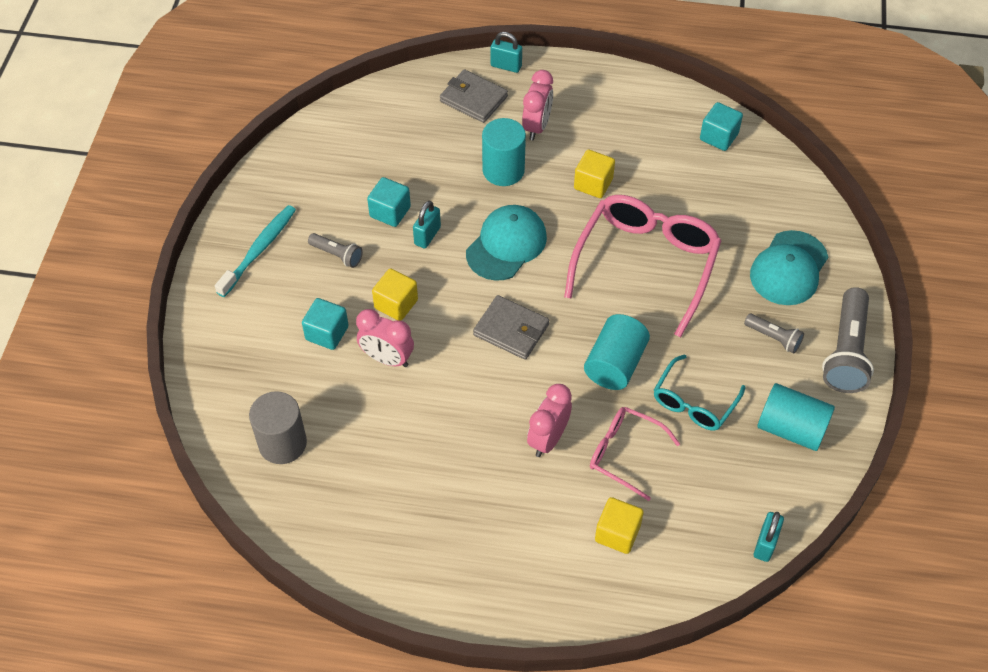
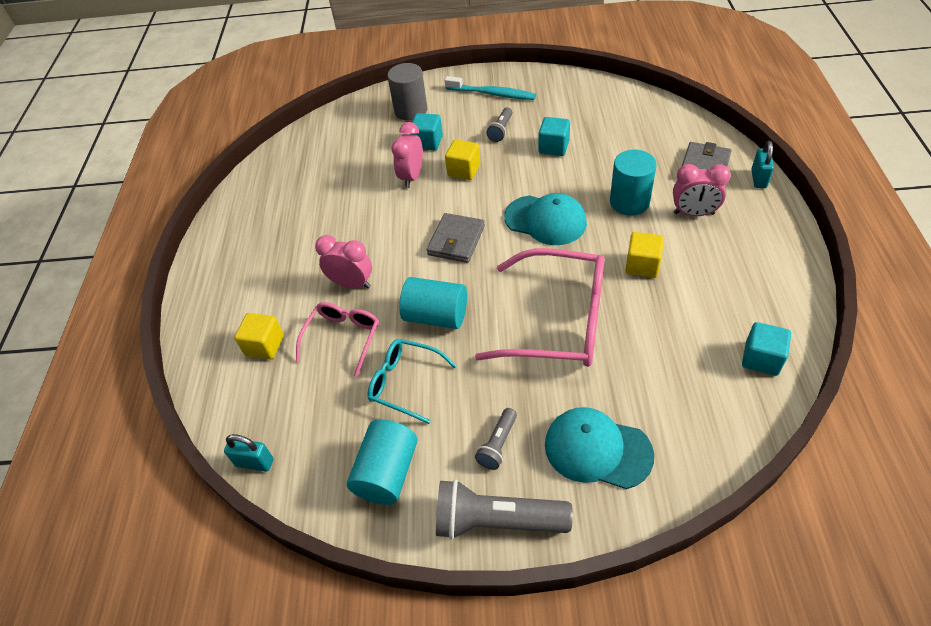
camera: 85 degrees right, 5 degrees down
(282, 443) = (331, 144): grey cylinder -> grey cylinder (411, 110)
(427, 236) = (537, 172): turquoise padlock -> none

